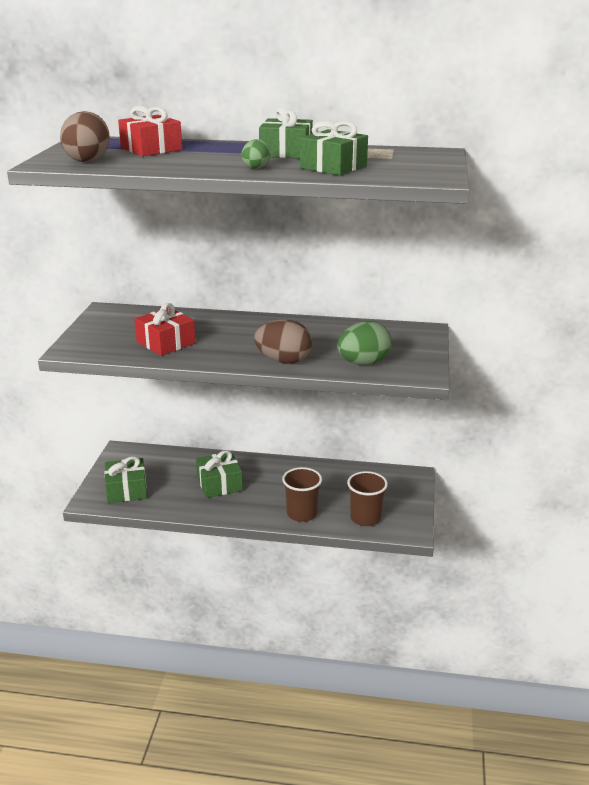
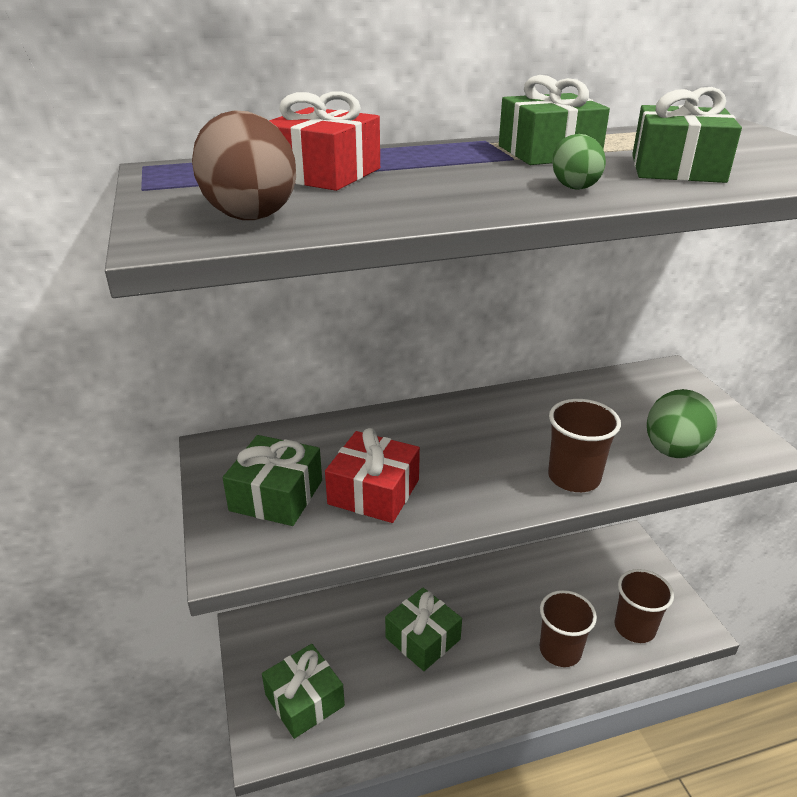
camera: 25 degrees left, 5 degrees up
(115, 333) = (276, 495): none -> green gift
(283, 361) = (574, 477): brown egg -> brown cup

